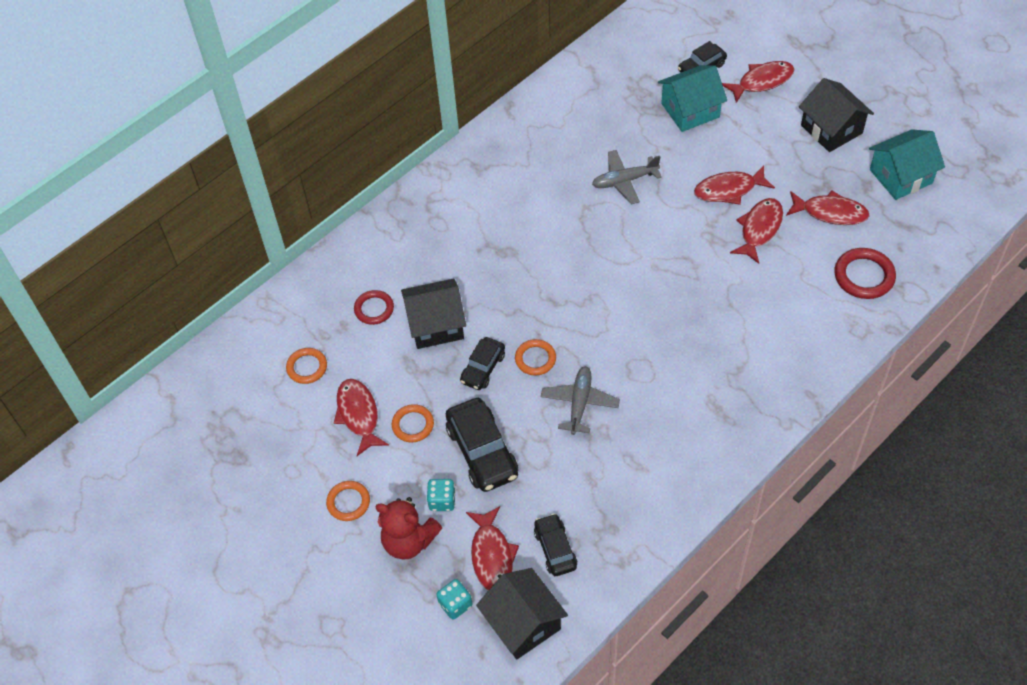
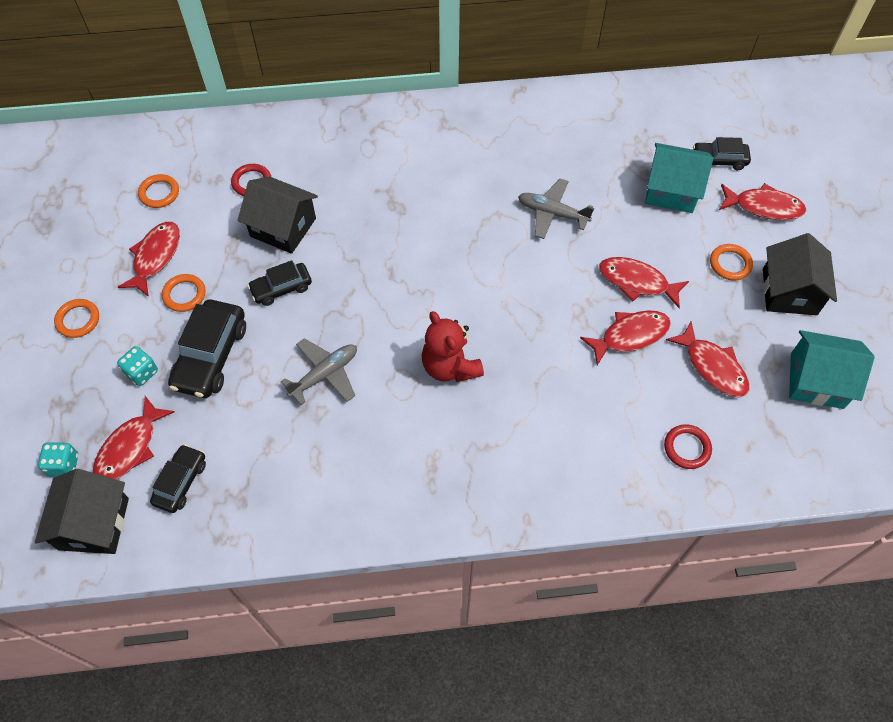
camera: 35 degrees right, 5 degrees up
(409, 541) = (86, 385): red teddy bear -> red teddy bear (450, 366)
(535, 359) = (328, 311): orange ring -> orange ring (730, 264)
(864, 276) = (687, 448): red ring -> red ring, size x0.67

